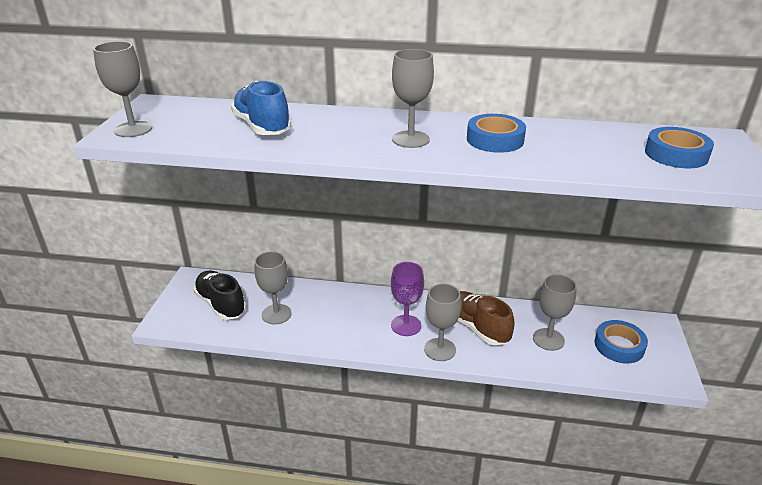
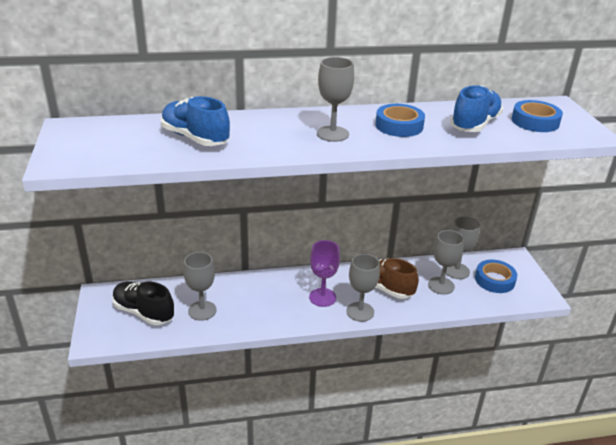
camera: 20 degrees left, 0 degrees up
(133, 129) = (71, 155): grey goblet -> grey goblet (456, 271)
(591, 149) = (474, 124): none -> blue shoe

